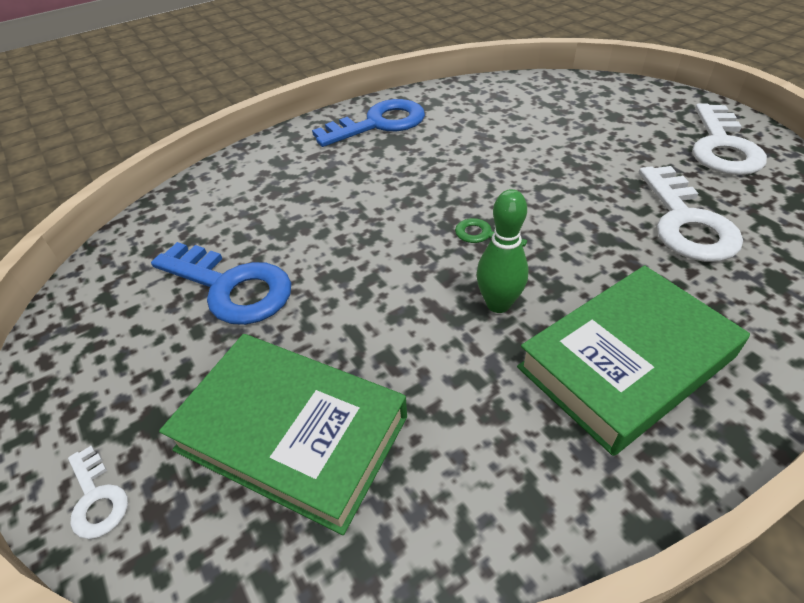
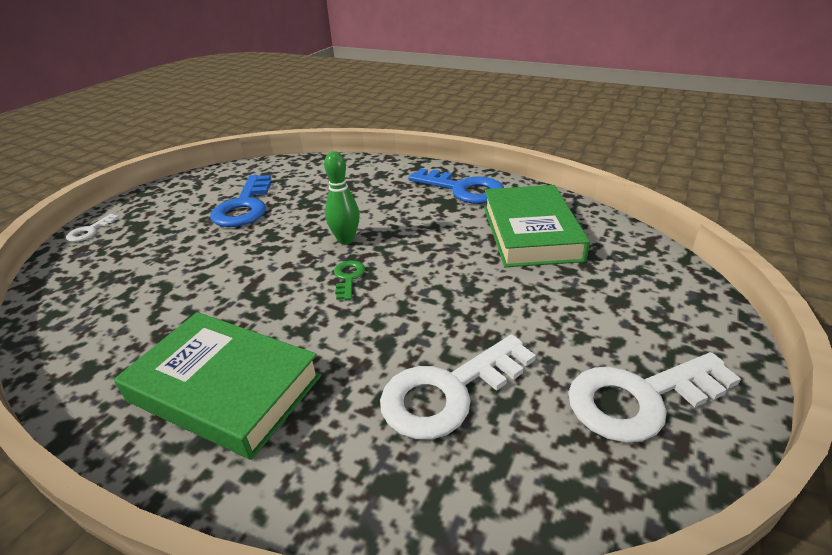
camera: 60 degrees right, 10 degrees down
(292, 433) = (134, 266): green book -> green book (530, 232)
(498, 304) = (269, 307): green bowling pin -> green bowling pin (346, 240)

